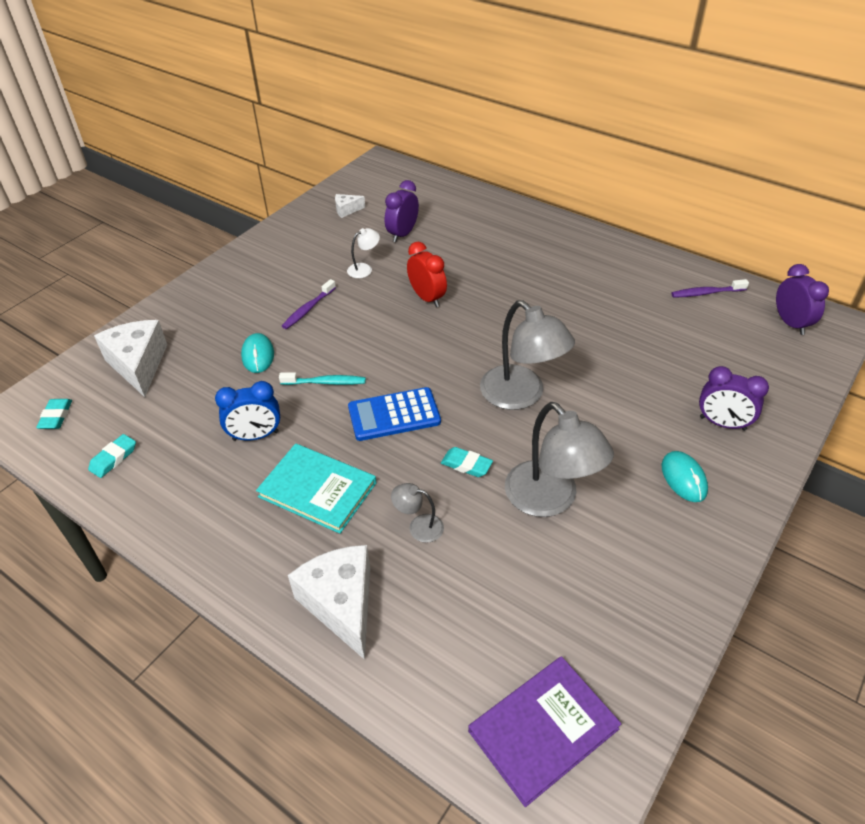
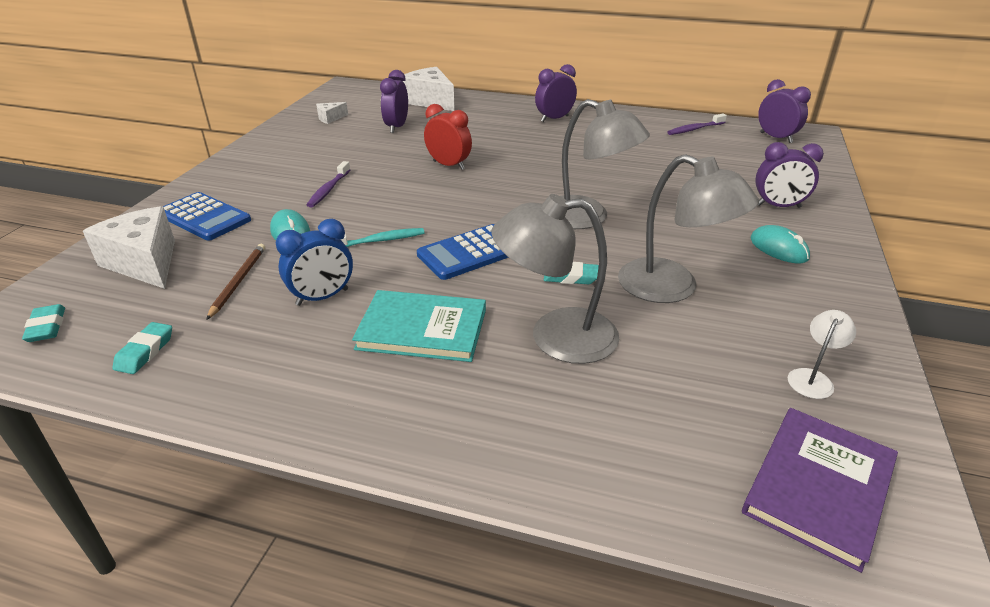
camera: 20 degrees left, 10 degrees down
(197, 322) = (204, 217): none -> blue calculator
(199, 402) = (238, 281): none -> brown pencil
(341, 604) = (513, 427): white cheese -> white cheese (430, 101)
(364, 269) = (372, 154): white lamp -> white lamp (812, 378)
(419, 526) = (555, 337): grey lamp -> grey lamp, size x2.15
(564, 249) = (554, 119): none -> purple clock

